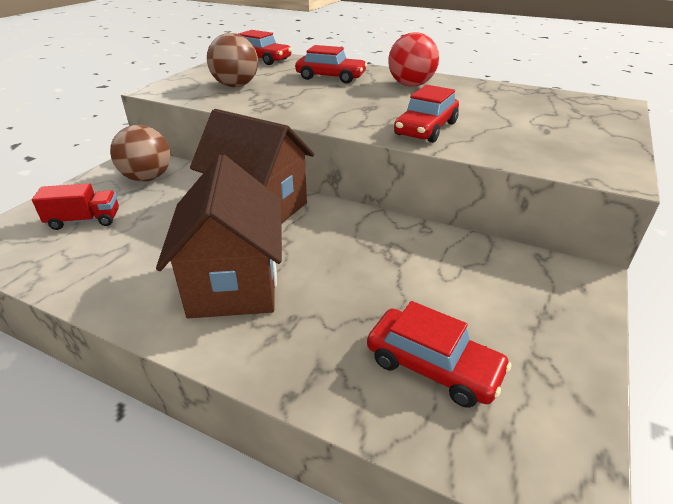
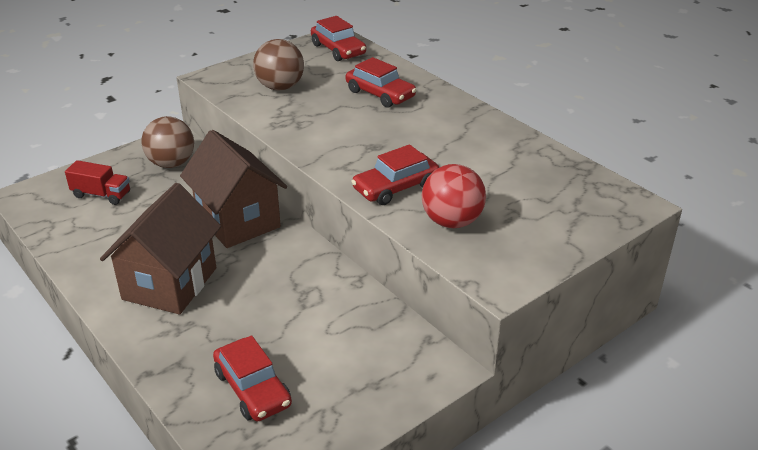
camera: 25 degrees right, 0 degrees up
(411, 85) = (448, 124): red ball -> red ball (452, 221)

